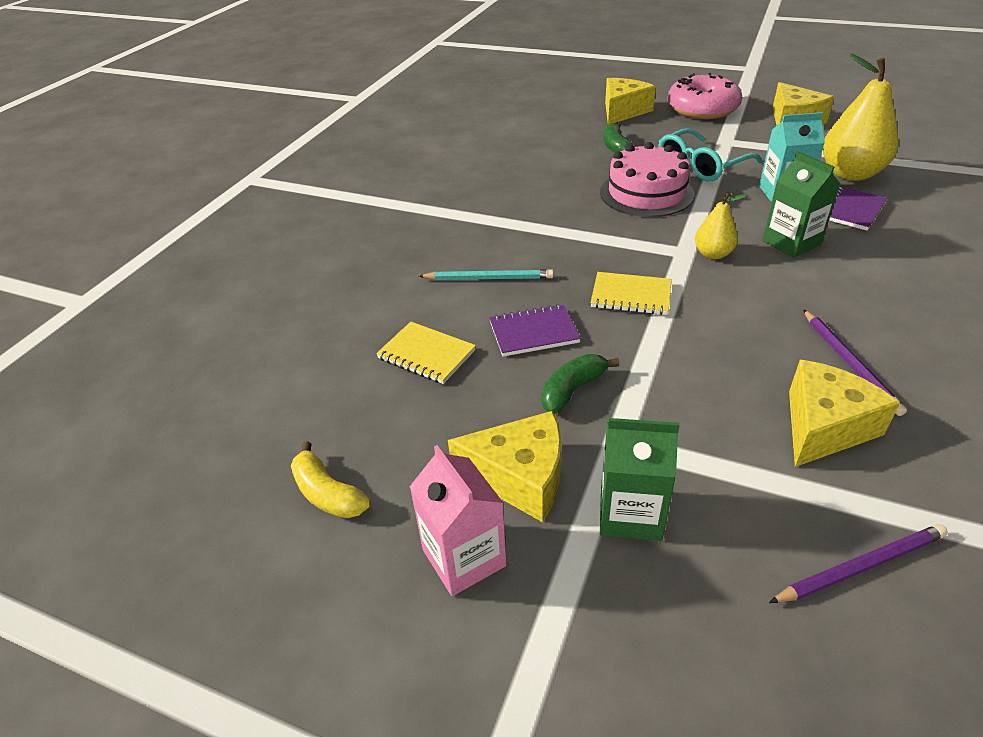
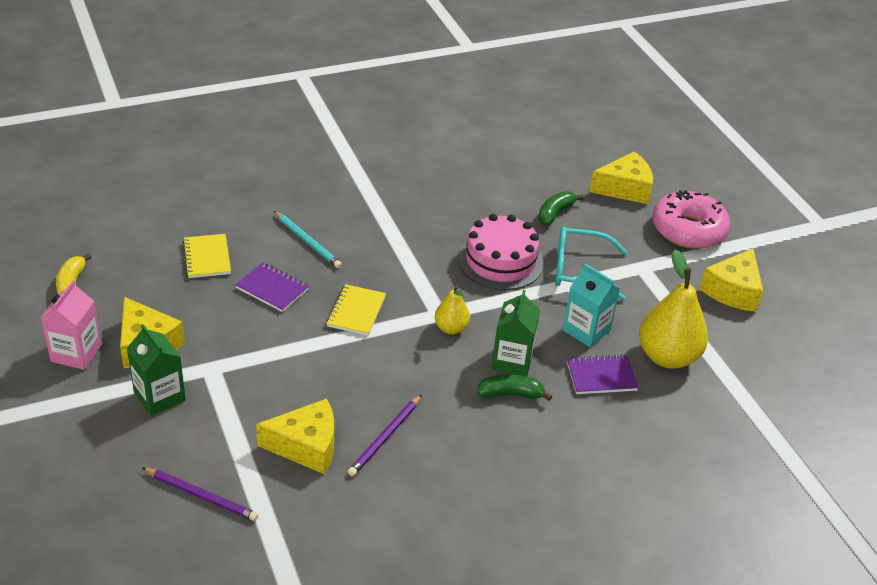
camera: 40 degrees right, 0 degrees up
(572, 390) = (235, 330): green banana -> green banana (510, 394)
(631, 296) = (356, 311): yellow notebook -> yellow notebook turned 45 degrees clockwise

